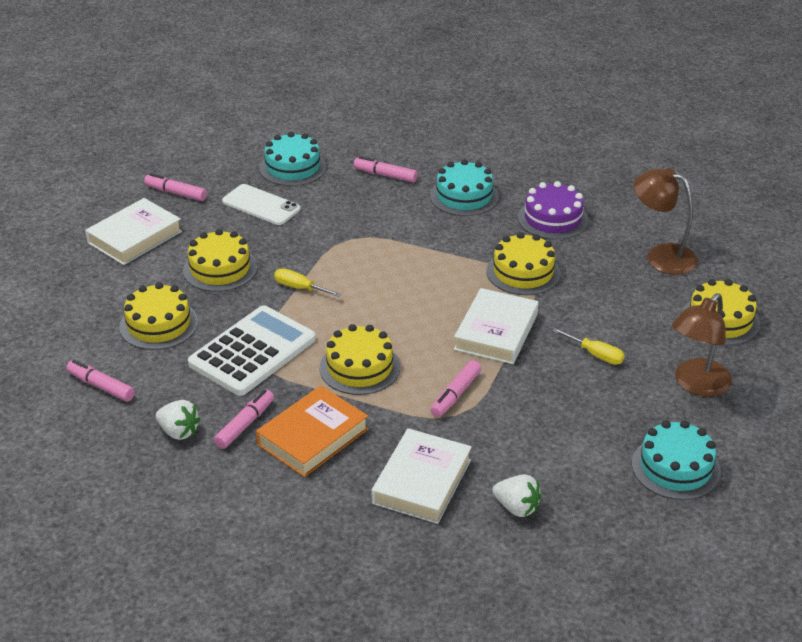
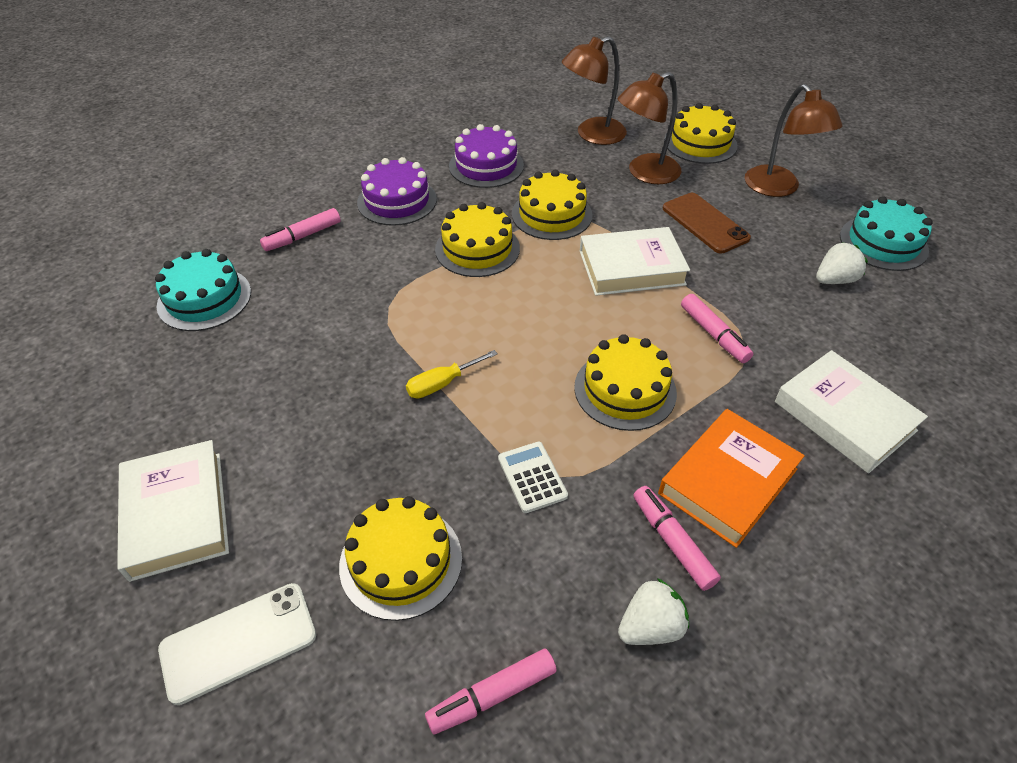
camera: 60 degrees left, 10 degrees up
(176, 193) = (127, 428): pink marker -> none
(220, 269) = (337, 445): yellow cake -> yellow cake (477, 249)
(252, 351) = (532, 477): white calculator -> white calculator, size x0.45
(261, 205) = (247, 354): white phone -> white phone (238, 642)
(313, 437) = (728, 481): orange book -> orange book turned 60 degrees clockwise
(464, 196) = (397, 201): turquoise cake -> purple cake
(496, 332) = (631, 267): white book -> white book turned 60 degrees counterclockwise
(516, 507) = (908, 362): white strawberry -> white strawberry (834, 280)
(595, 355) = (705, 223): yellow screwdriver -> brown phone
(634, 302) = (645, 173): none -> brown lamp

